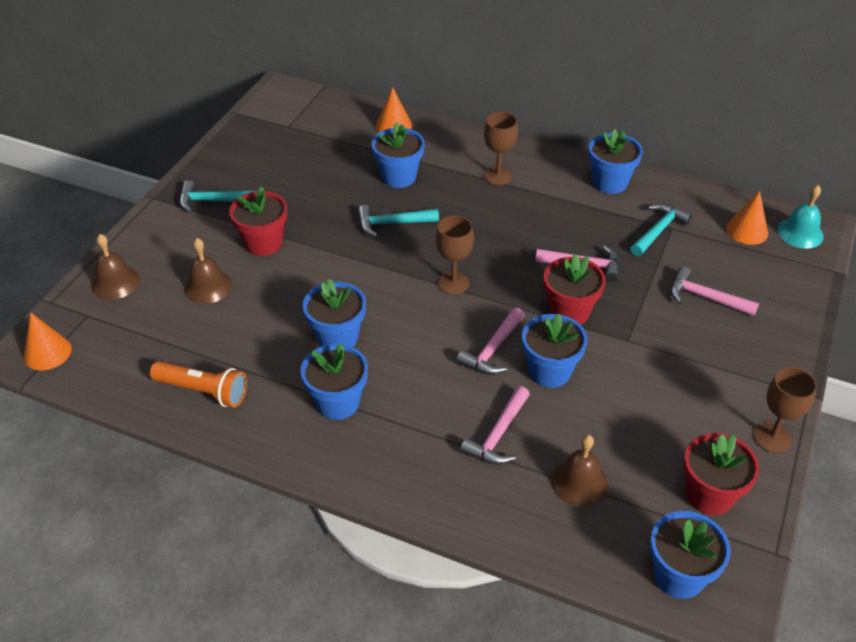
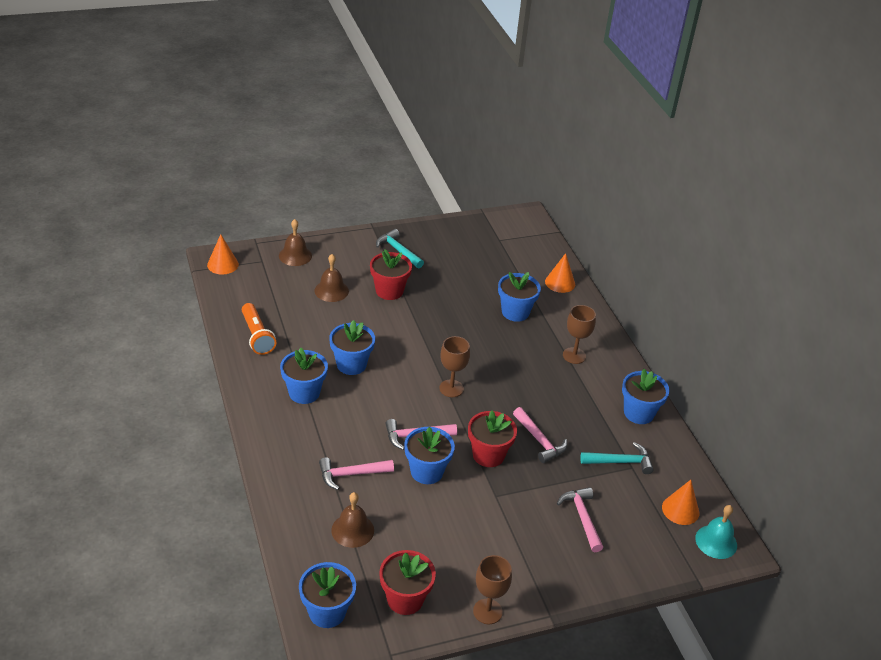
camera: 45 degrees right, 5 degrees down
(392, 223) = (470, 333): turquoise hammer -> none

